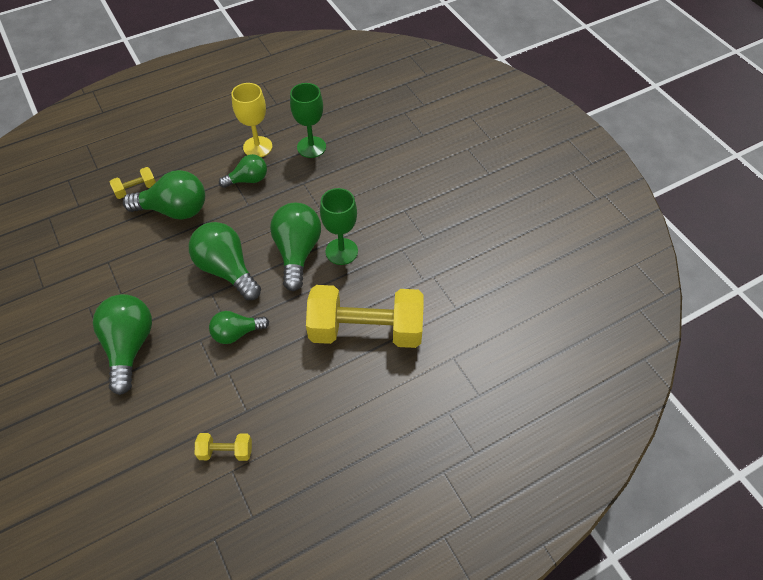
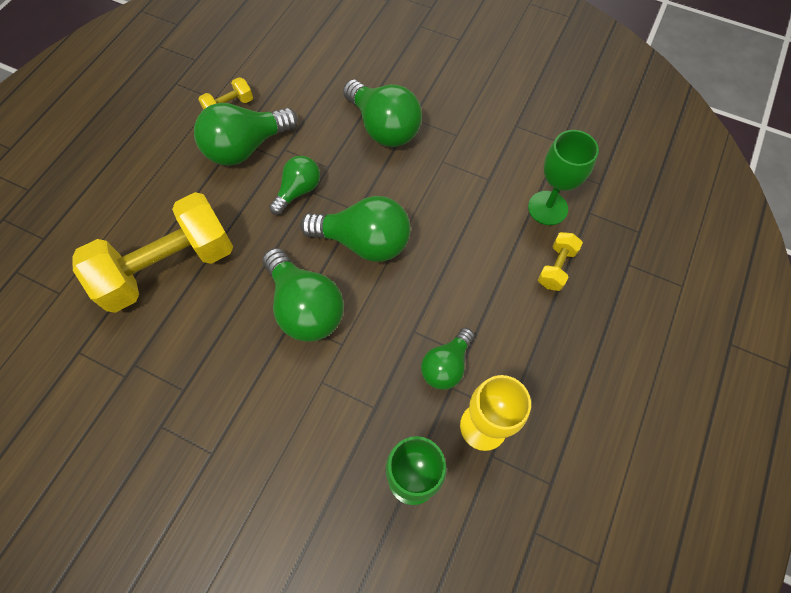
camera: 145 degrees right, 10 degrees up
(174, 210) = (487, 271): green light bulb -> green light bulb (246, 147)
(341, 251) = (255, 340): green goblet -> green goblet (547, 208)

